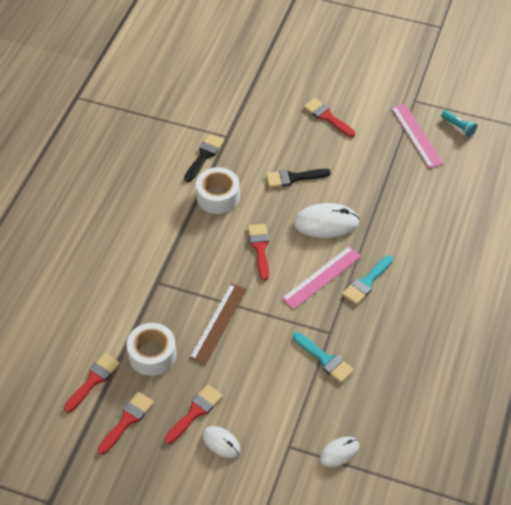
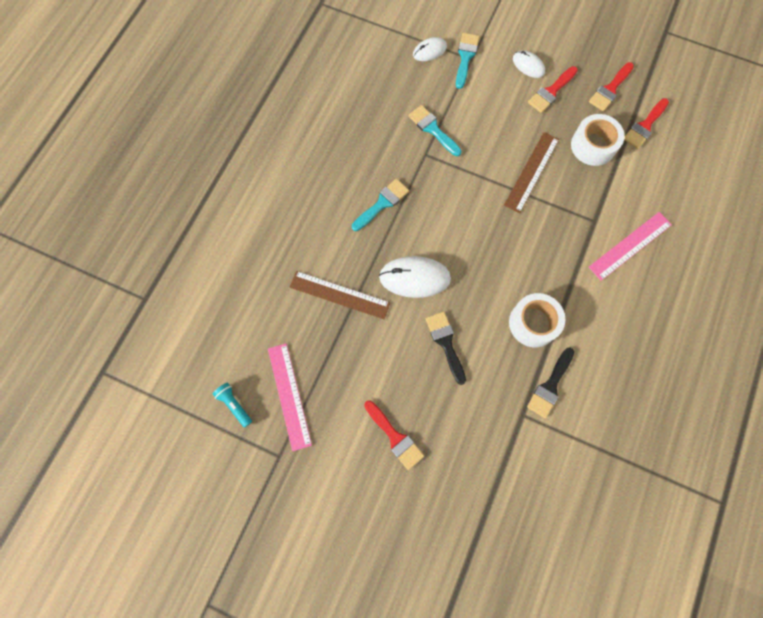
camera: 175 degrees left, 20 degrees up
(260, 248) = (488, 252): red brush -> none
(293, 178) = (445, 343): black brush -> black brush turned 105 degrees counterclockwise
(295, 447) = (465, 57): none -> turquoise brush
(322, 277) = (426, 213): pink ruler -> pink ruler (630, 246)
(391, 205) = (339, 295): none -> brown ruler

